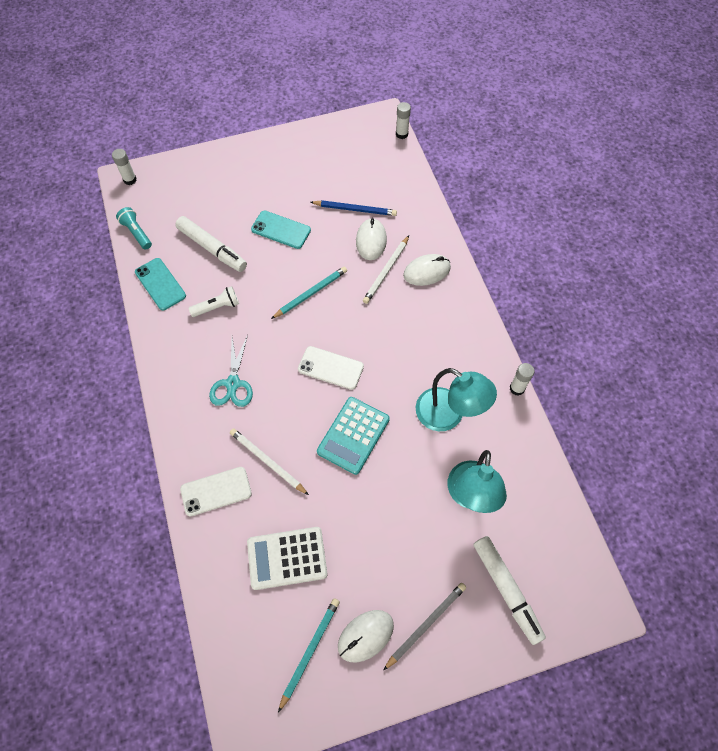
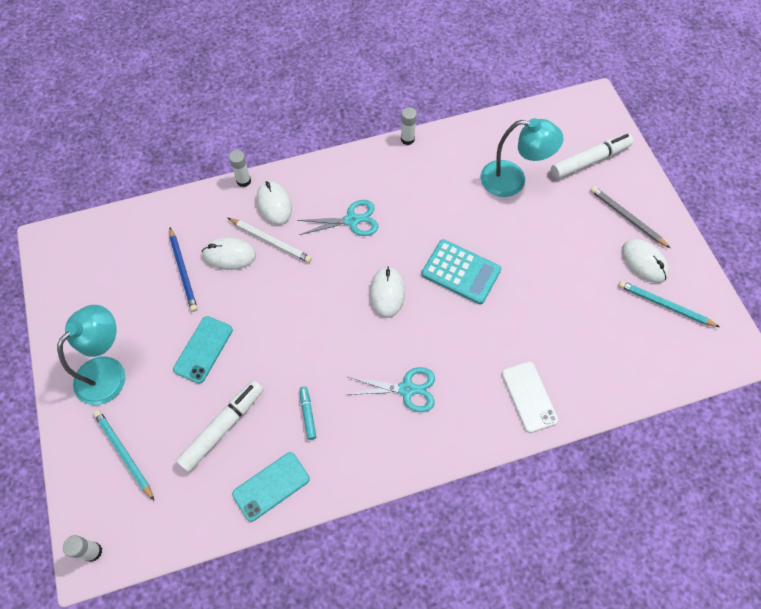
camera: 90 degrees left, 0 degrees up
(136, 233) = (187, 528): turquoise flashlight -> none
(217, 307) = (308, 414): white flashlight -> turquoise marker
(267, 461) = (493, 349): white pencil -> none
(287, 558) = (587, 327): white calculator -> none
(311, 293) = (294, 314): turquoise pencil -> turquoise pencil (124, 454)
(330, 368) = (387, 293): white phone -> white mouse
(355, 209) = (183, 271): blue pencil -> blue pencil turned 150 degrees clockwise
(401, 134) = (78, 222): white glue stick -> white glue stick (243, 181)
(411, 337) = (352, 220): none -> turquoise scissors
(448, 415) = (436, 193): turquoise lamp -> turquoise lamp (108, 371)

